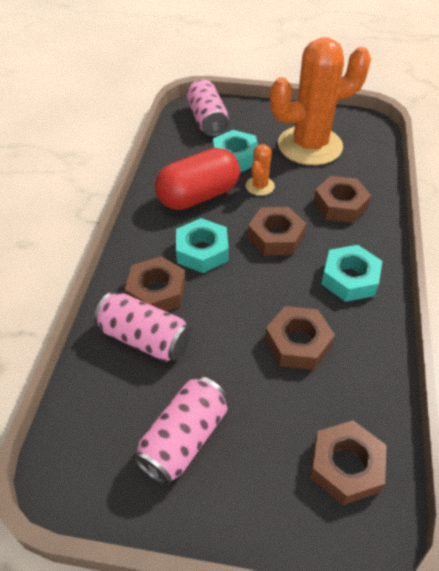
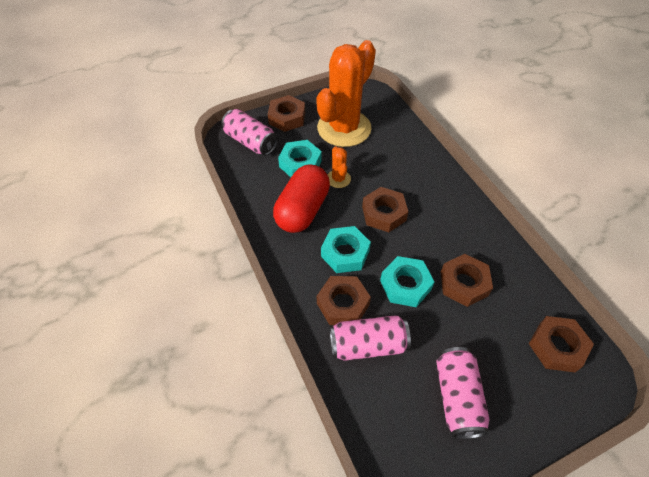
camera: 35 degrees left, 5 degrees up
(340, 205) = (403, 166): brown nut -> brown nut (287, 118)
(350, 278) = (454, 218): turquoise nut -> turquoise nut (405, 285)

